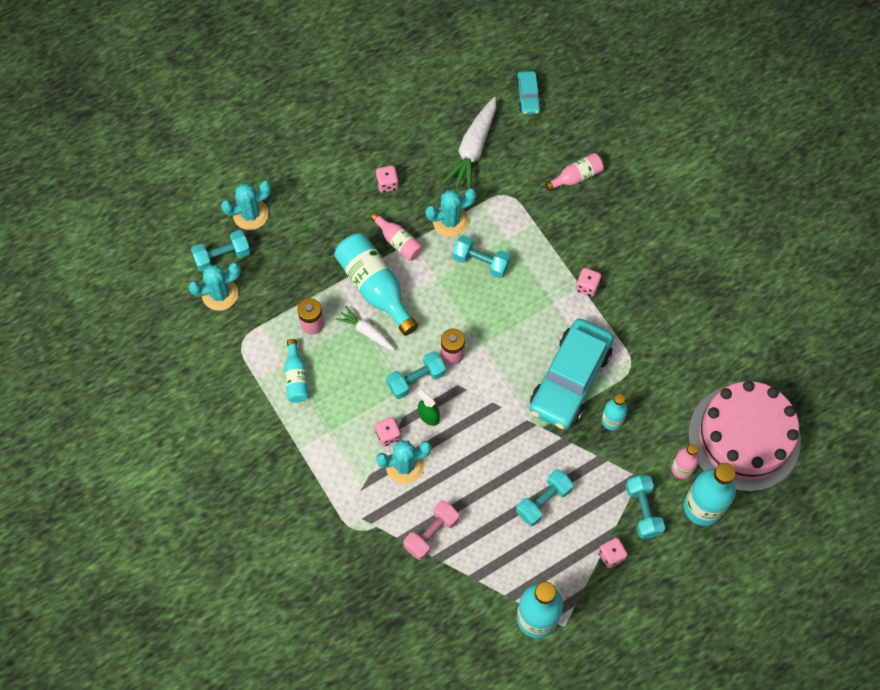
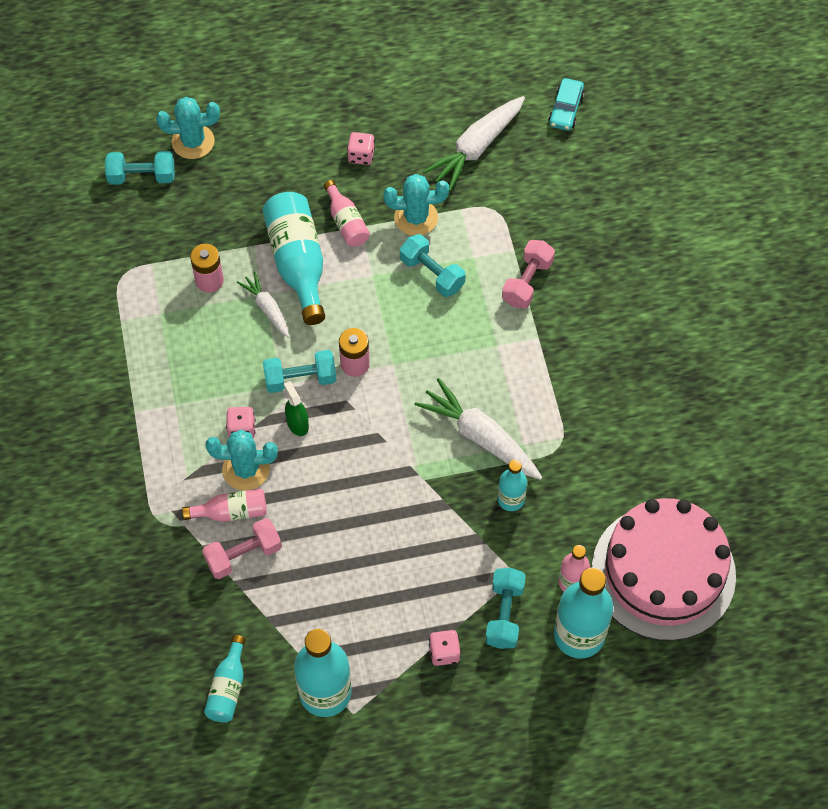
camera: 20 degrees right, 5 degrees down
(220, 294) = (121, 216): turquoise cactus -> none
(296, 378) = (166, 333): turquoise bottle -> turquoise bottle (228, 688)
(543, 501) = (390, 563): turquoise dumbbell -> none
(555, 245) = (527, 282): none -> pink dumbbell
(570, 379) = (480, 437): turquoise car -> white carrot
(576, 177) = (585, 214): pink bottle -> pink bottle (231, 512)
(587, 286) = (545, 340): pink dice -> none

